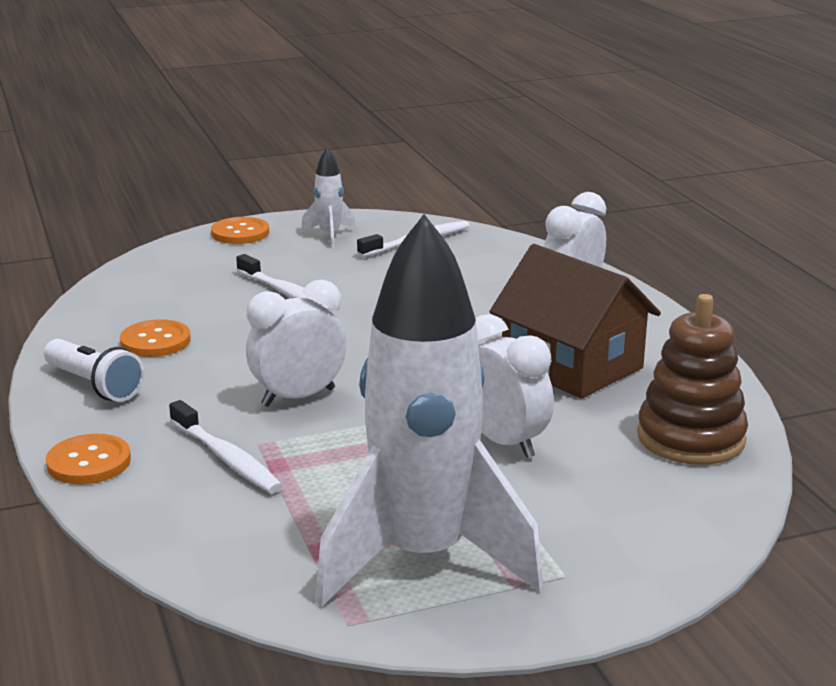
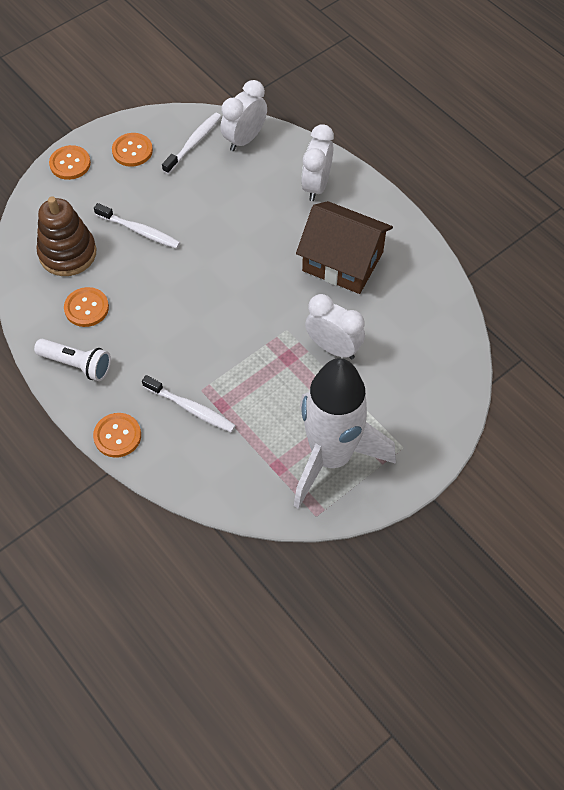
camera: 20 degrees left, 35 degrees up
(298, 397) = (202, 340): white clock -> white clock (244, 139)
(329, 235) = (132, 151): white rocket -> orange button
(690, 438) = (428, 313): brown stacking toy -> brown stacking toy (67, 253)

